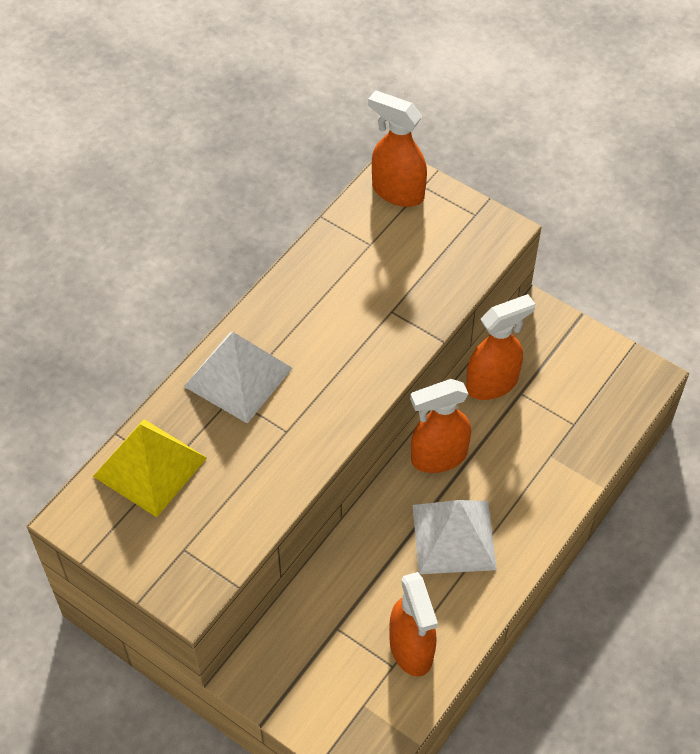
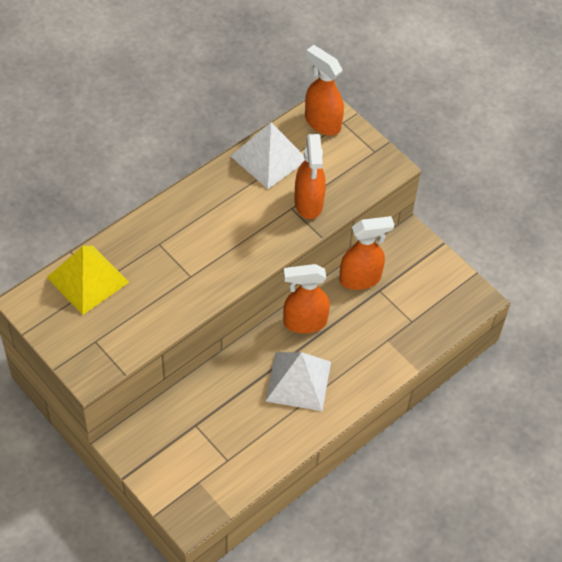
camera: 10 degrees right, 0 degrees up
(238, 377) = (167, 230): white pyramid -> white pyramid (269, 157)
(411, 649) = (244, 451): orange spray bottle -> orange spray bottle (308, 203)

